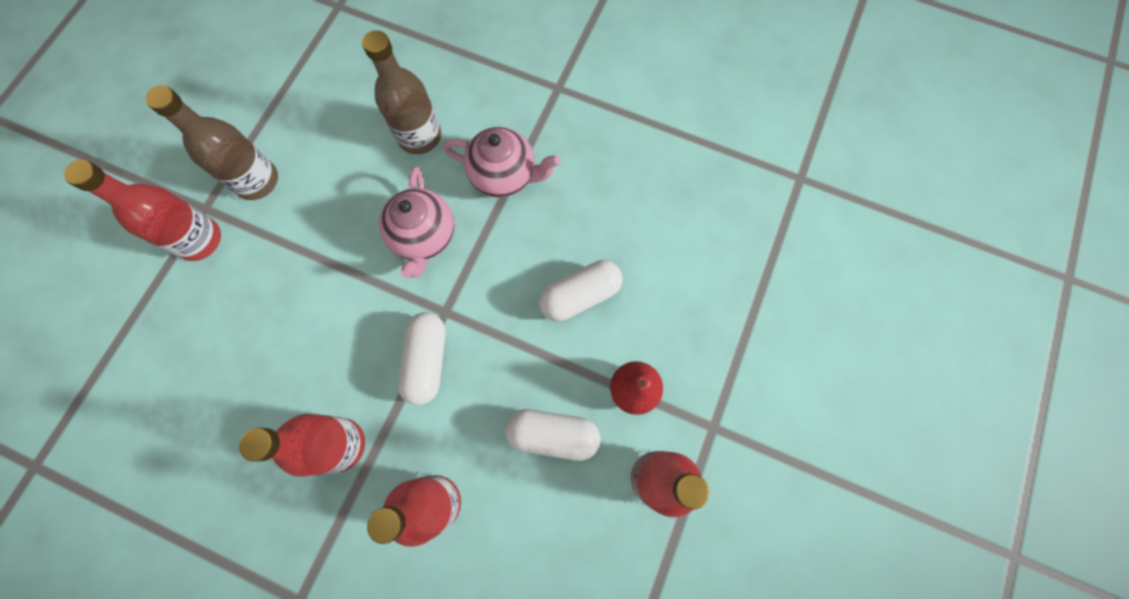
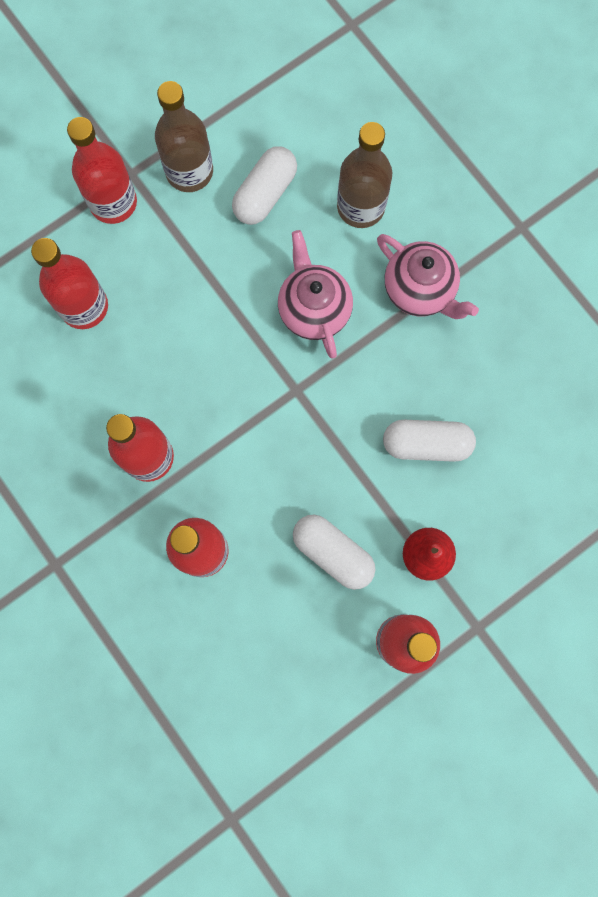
camera: 30 degrees right, 5 degrees up
(214, 343) = (84, 307): none -> red bottle
(424, 237) = (314, 309): pink teapot -> pink teapot turned 135 degrees clockwise
(427, 361) = (258, 426): white capsule -> white capsule (265, 194)

